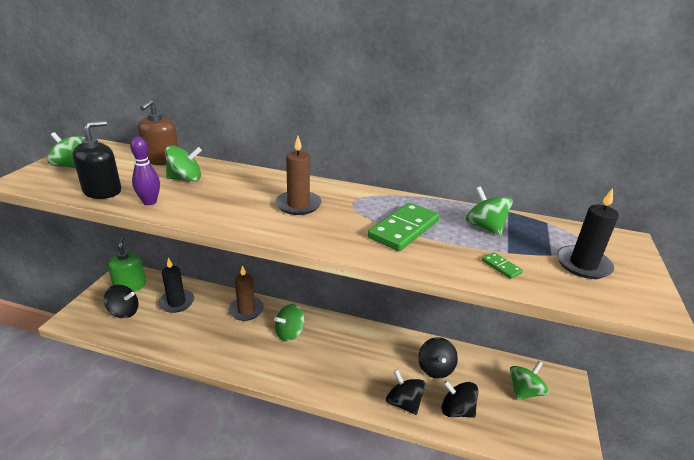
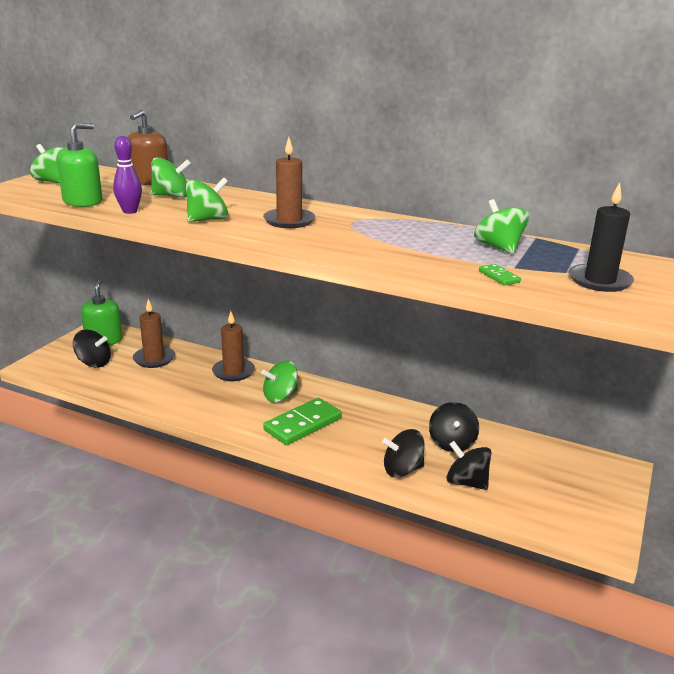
camera: 10 degrees right, 5 degrees down
(102, 191) = (83, 201): black soap dispenser -> green soap dispenser
(176, 302) = (154, 359): black candle -> brown candle
(403, 403) = (402, 470): black spinning top -> black spinning top turned 75 degrees counterclockwise
(404, 229) = (401, 244): green domino -> green domino (303, 424)
(524, 391) = (560, 474): green spinning top -> green spinning top (208, 220)

